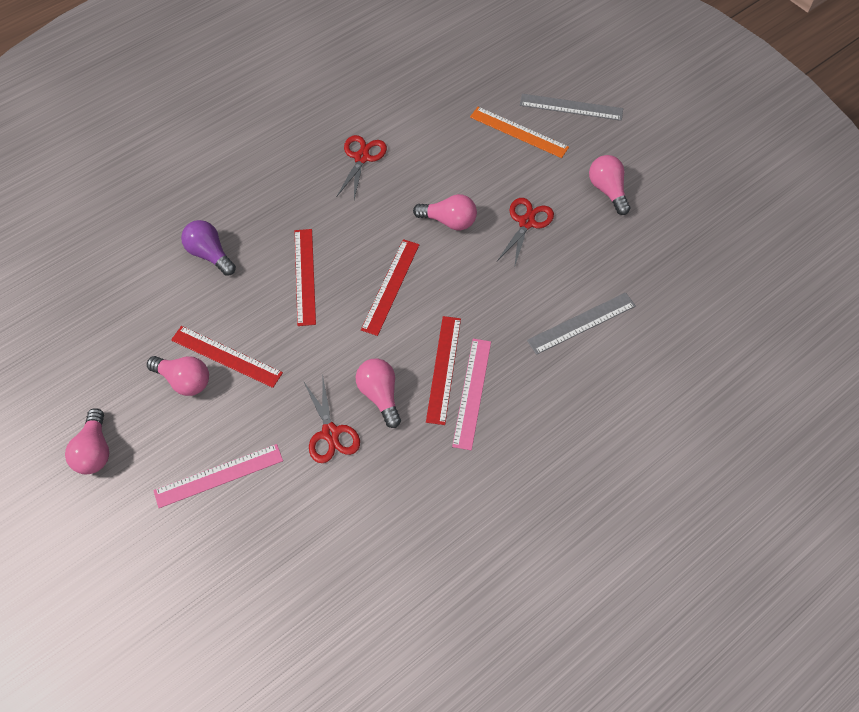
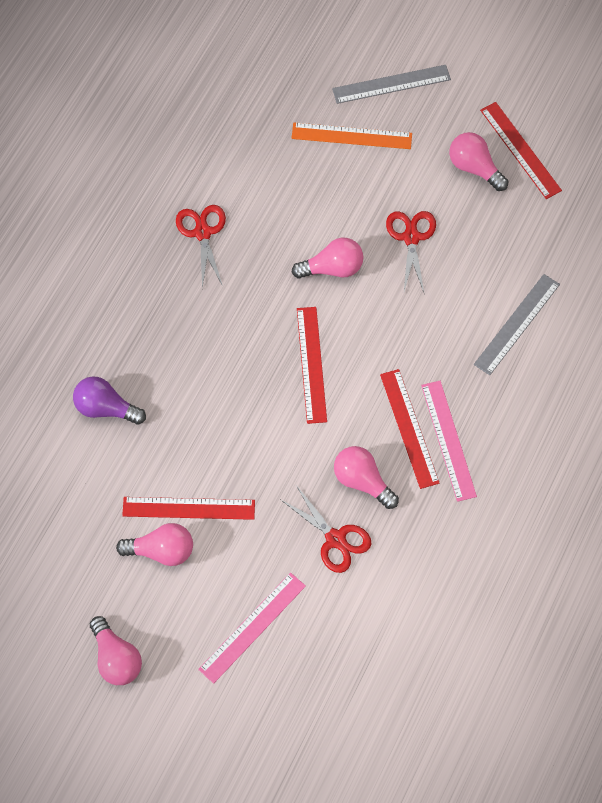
camera: 25 degrees left, 5 degrees up
(305, 276) = (218, 390): red ruler -> red ruler (520, 150)

